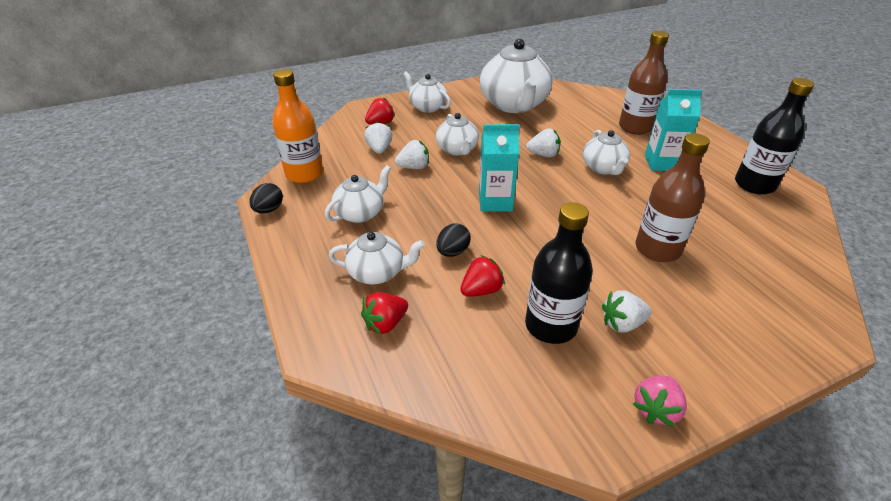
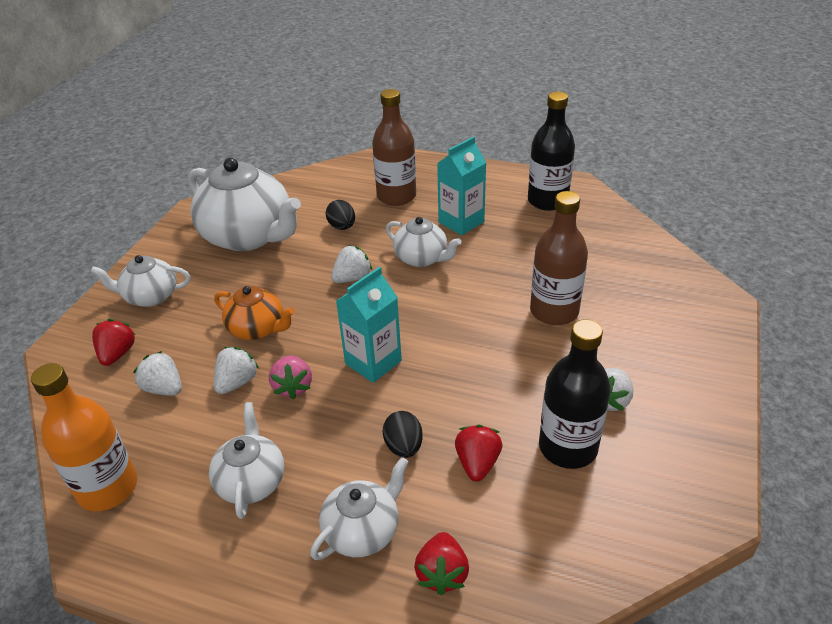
camera: 45 degrees left, 0 degrees up
(269, 210) = (127, 569): black egg -> black egg (342, 227)
(457, 149) = (257, 329): white teapot -> orange teapot
(655, 409) = (707, 452): pink strawberry -> pink strawberry (293, 387)

